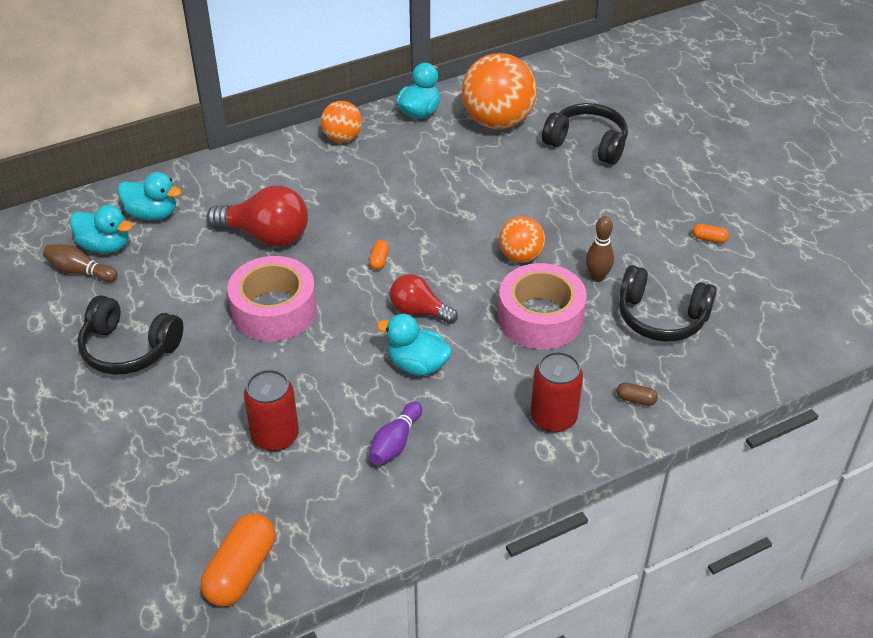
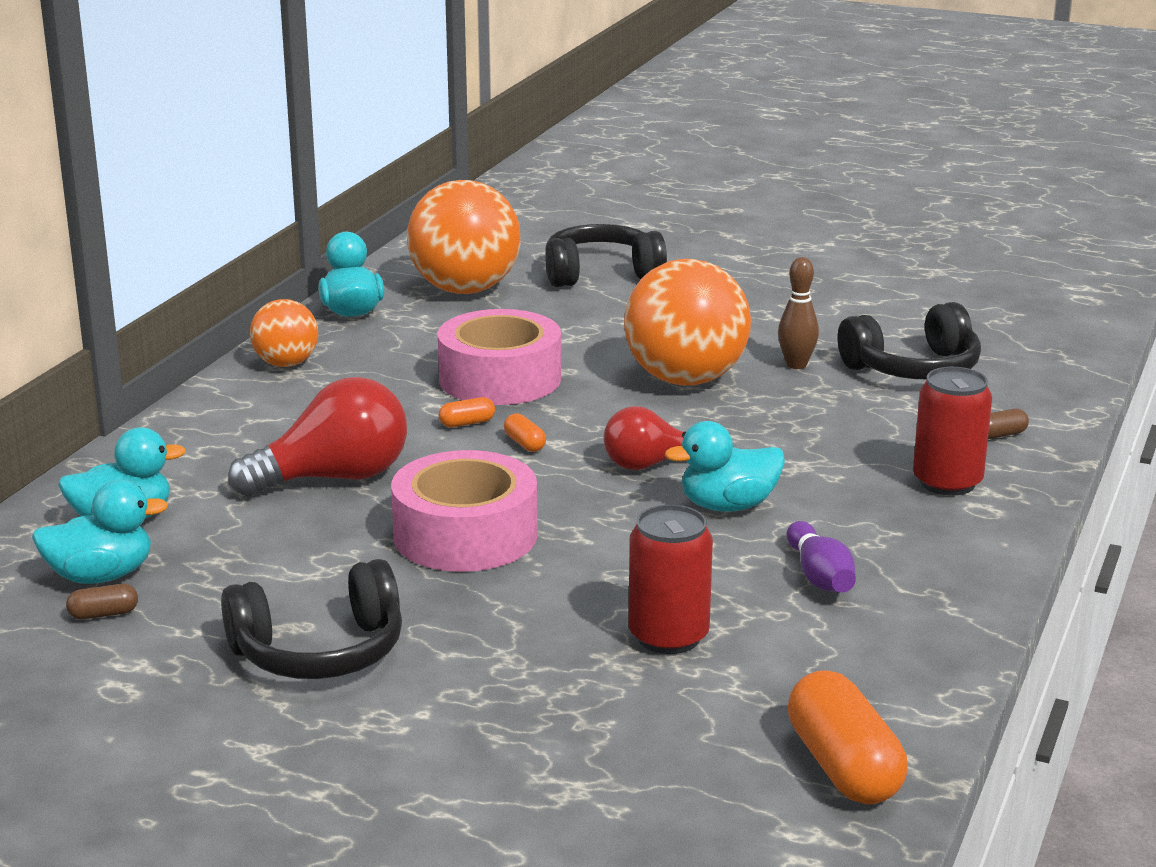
camera: 40 degrees left, 20 degrees down
(80, 271) = (103, 614): brown bowling pin -> brown capsule
(520, 256) = (685, 380): orange ball -> orange ball, size x1.82
(540, 318) = (794, 416): pink tape -> pink tape (500, 379)
(709, 239) = (855, 298): orange capsule -> orange capsule (467, 423)

